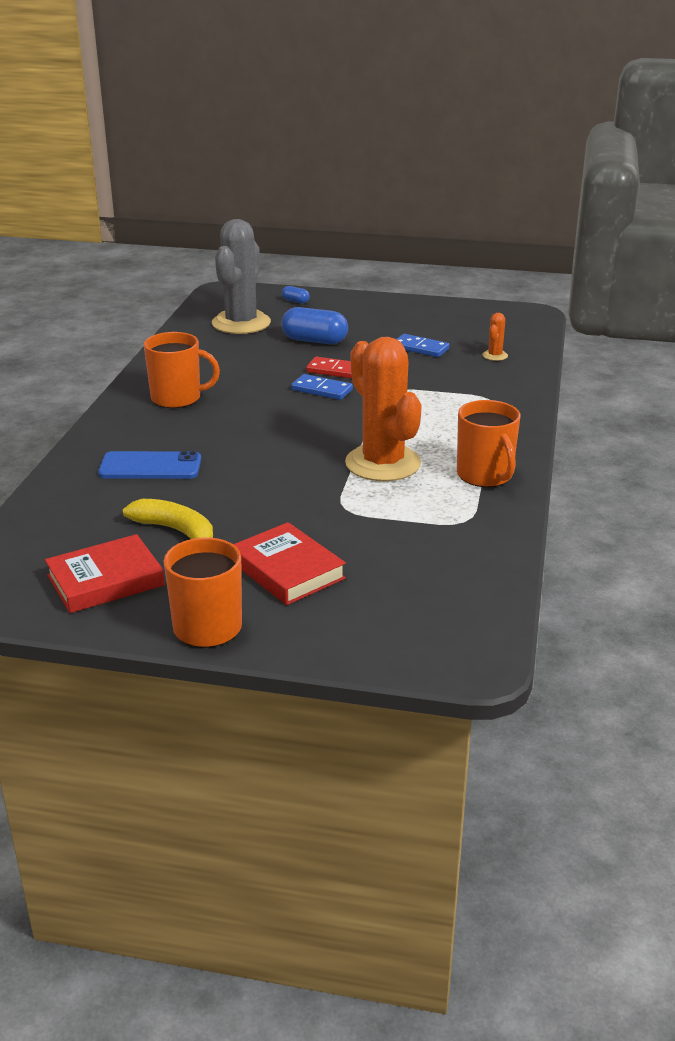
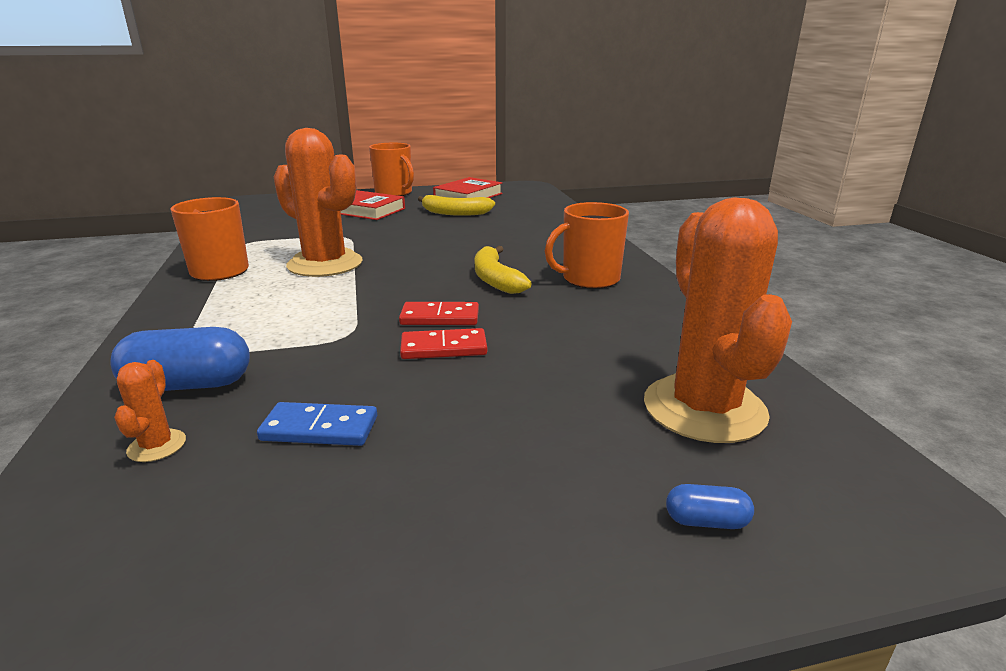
camera: 155 degrees right, 5 degrees down
(150, 466) = (523, 234): blue phone -> none
(241, 323) = (704, 408): grey cactus -> orange cactus
(249, 413) = (495, 279): none -> yellow banana
(314, 341) = (529, 398): blue capsule -> blue capsule (189, 385)
(322, 390) = (440, 317): blue domino -> red domino

